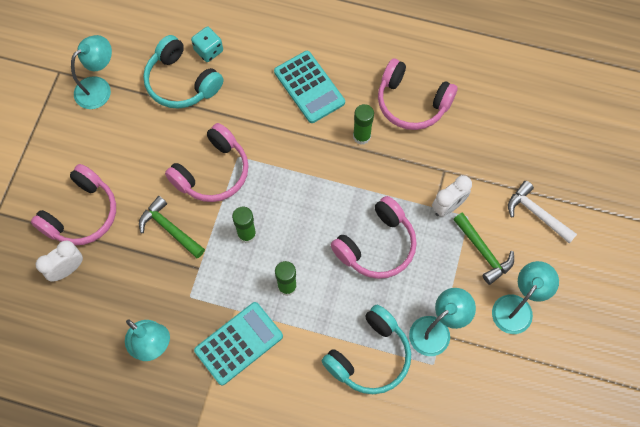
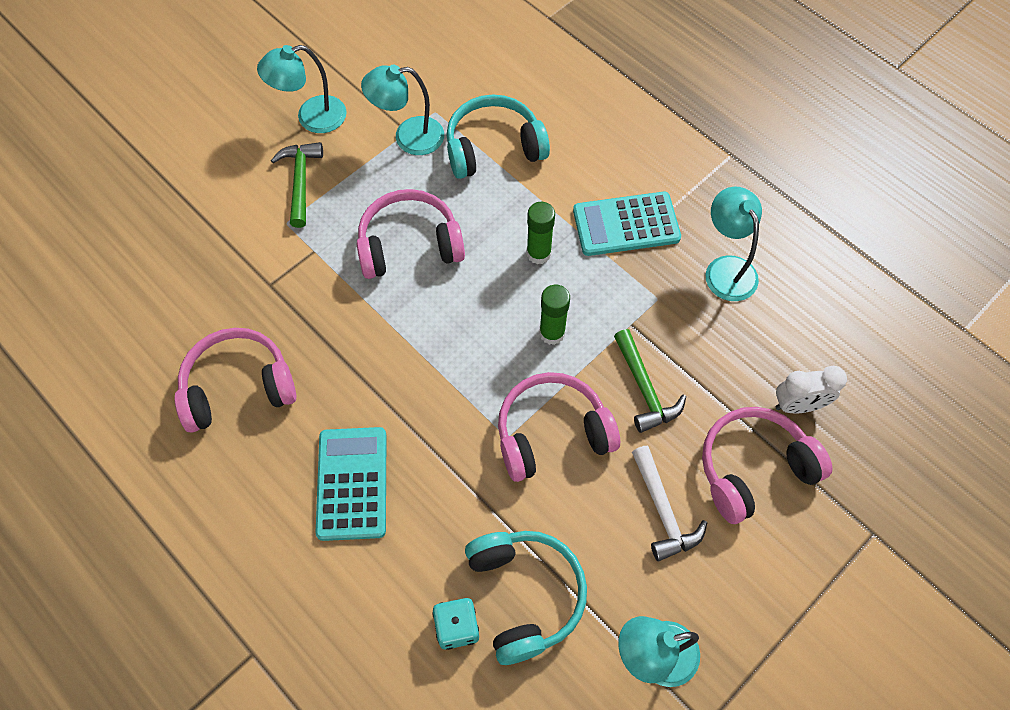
camera: 150 degrees left, 5 degrees down
(361, 136) = (333, 378): green glue stick -> none
(412, 102) = (238, 387): pink headphones -> pink headphones turned 75 degrees counterclockwise
(448, 206) = (298, 244): white clock -> none
(536, 213) = (211, 189): white hammer -> white hammer (663, 511)

